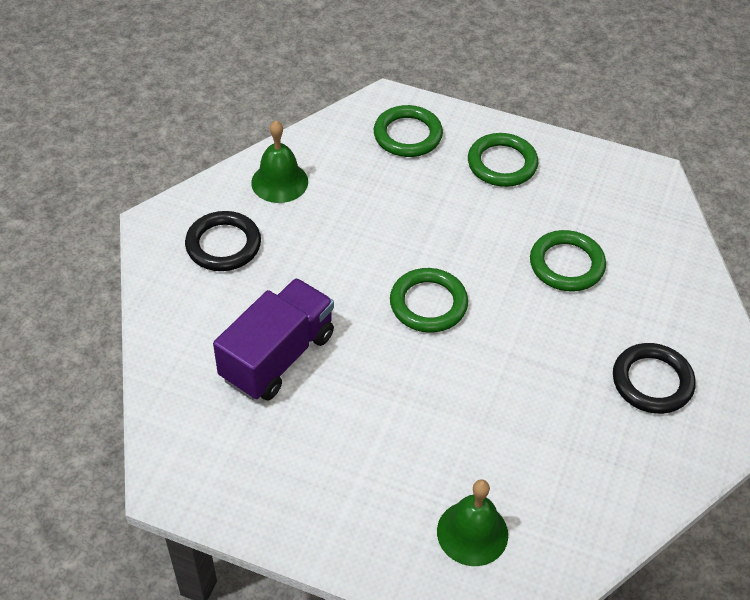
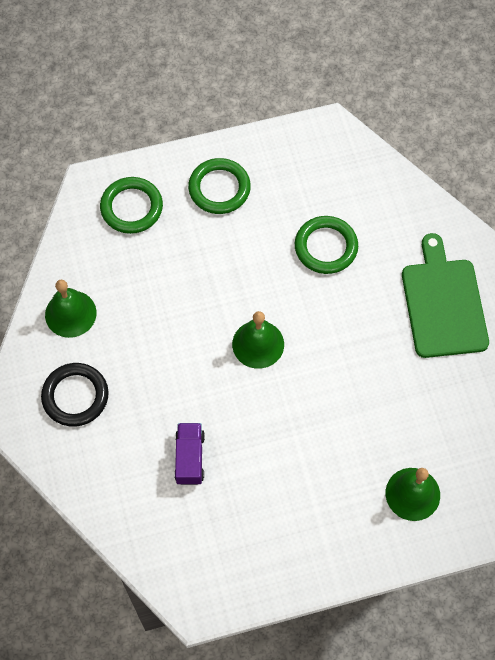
camera: 35 degrees left, 15 degrees up
(277, 356) = (190, 458): purple truck -> purple truck, size x0.57
(428, 304) = (258, 344): green ring -> green bell
(652, 382) = (443, 303): black ring -> green cutting board

